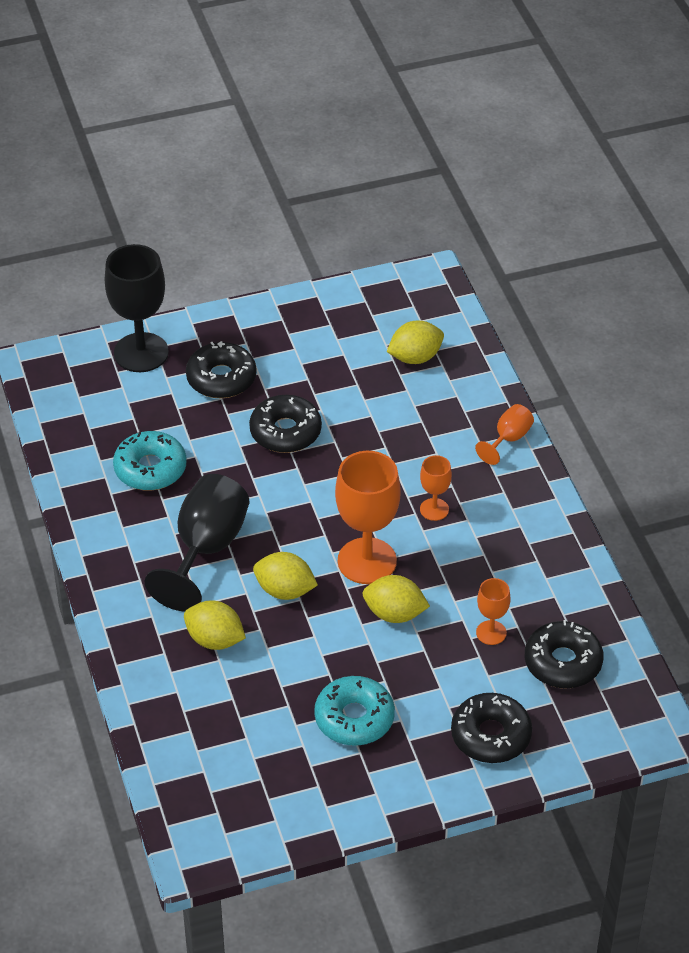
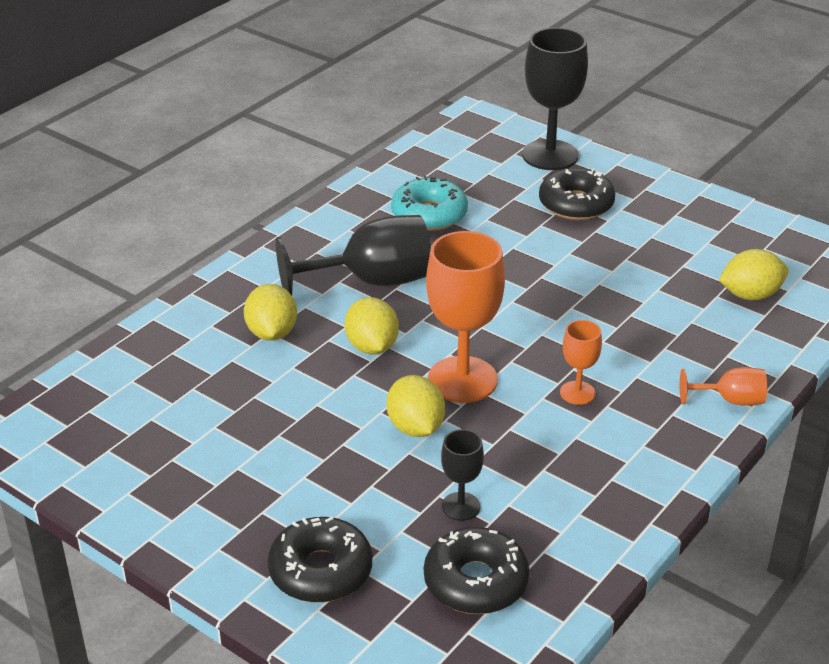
camera: 55 degrees right, 10 degrees down
(285, 432) = (560, 263): black donut -> none
(354, 718) = (256, 461): turquoise donut -> none
(415, 357) = (750, 295): yellow lemon -> yellow lemon turned 45 degrees counterclockwise
(491, 632) = (461, 506): orange goblet -> black goblet

